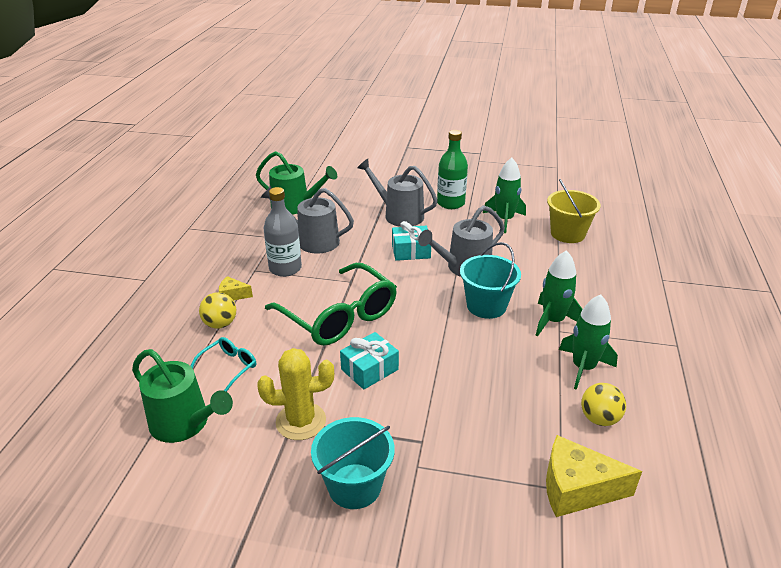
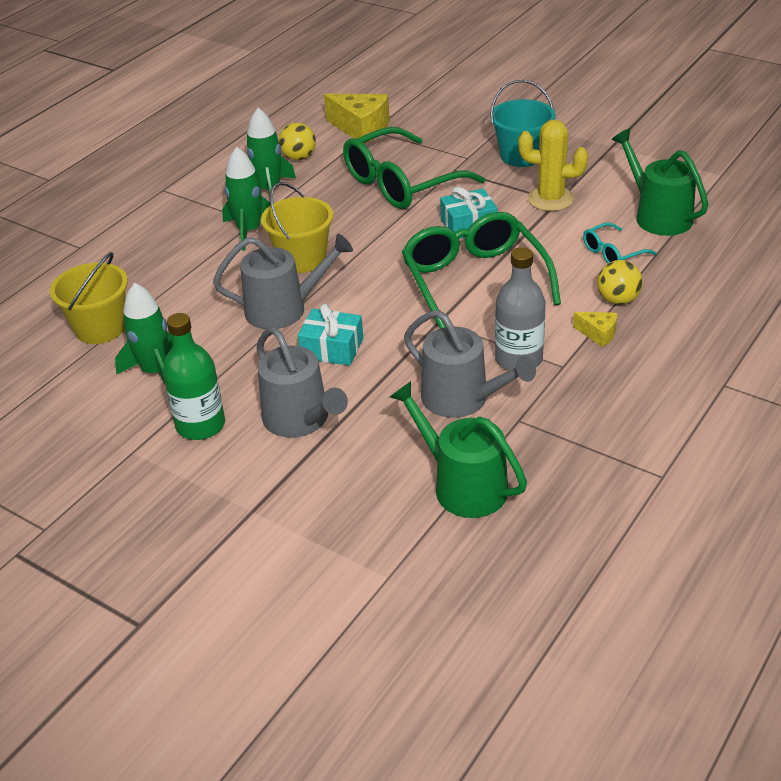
camera: 155 degrees left, 5 degrees up
(464, 406) = (401, 183): none -> green glasses
(486, 306) = (302, 259): turquoise bucket -> yellow bucket

